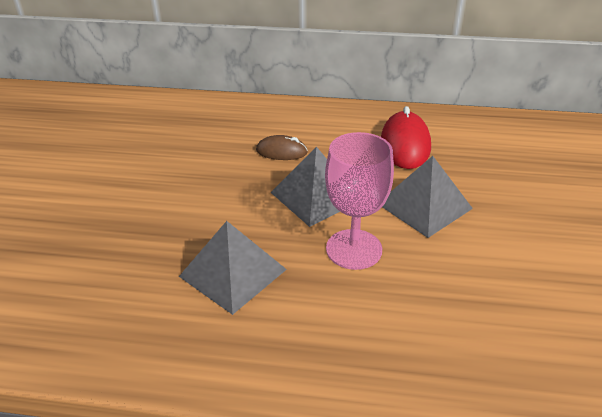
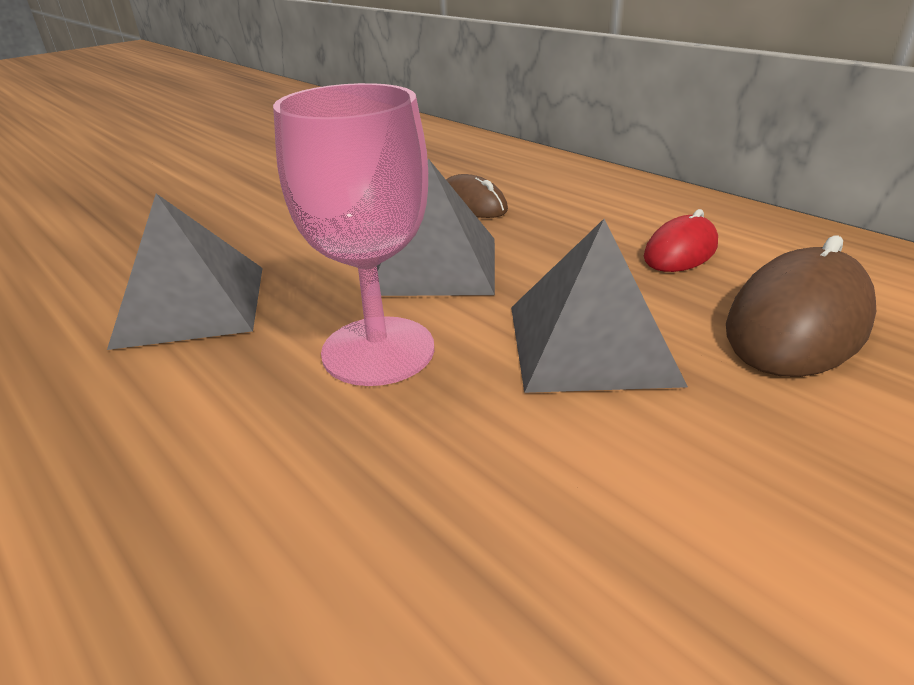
camera: 40 degrees right, 5 degrees down
(405, 144) = (680, 251): red mouse -> red mouse, size x0.59
(477, 164) = (797, 323): none -> brown mouse

